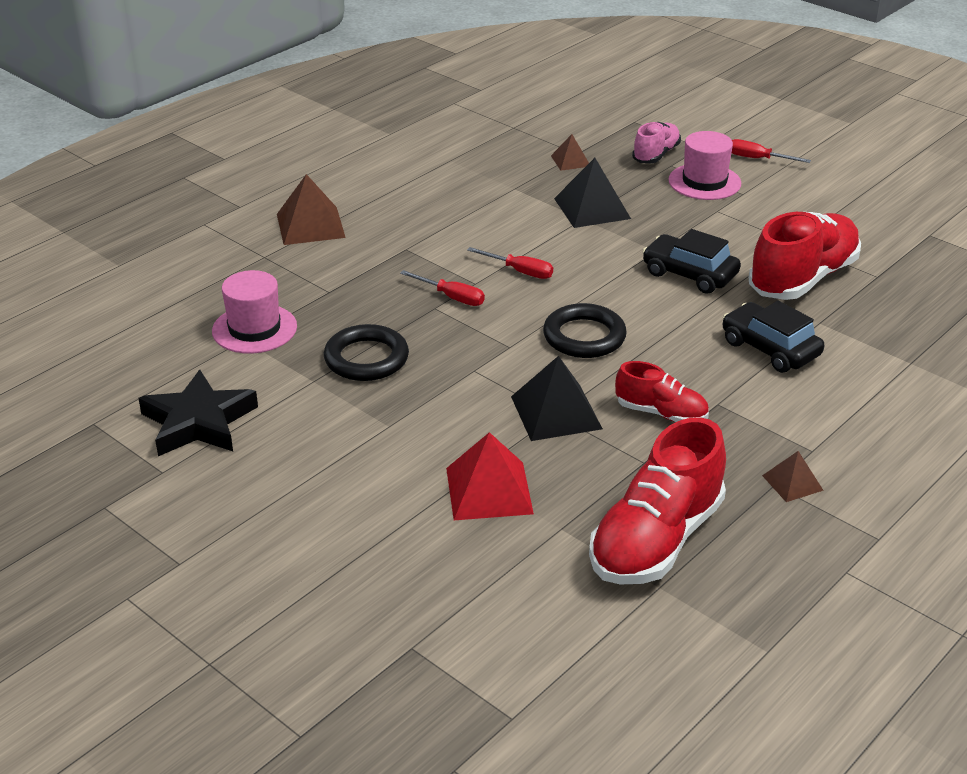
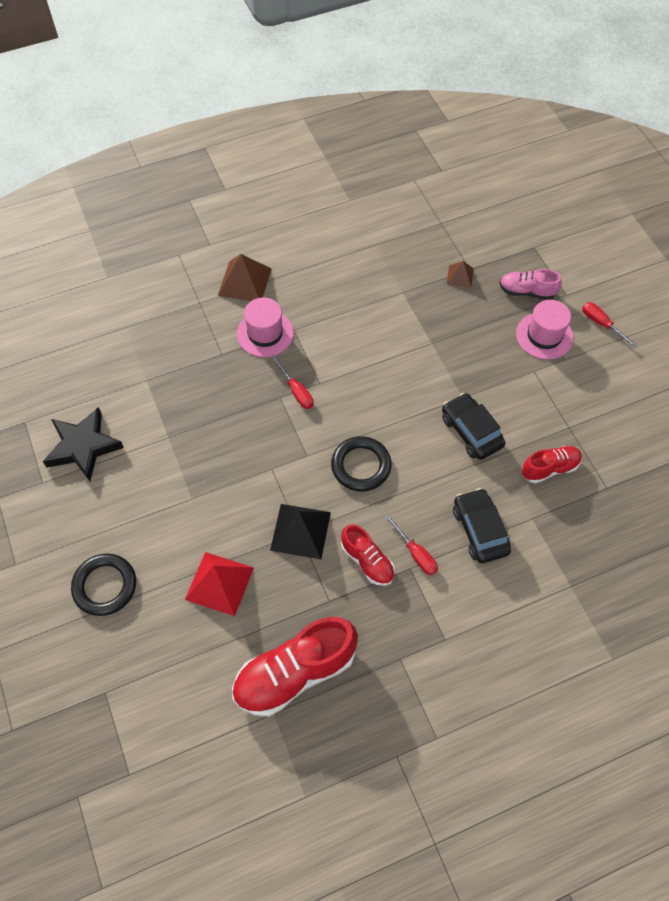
camera: 25 degrees right, 25 degrees up
(254, 329) = (158, 373): pink hat -> pink hat (265, 333)
(366, 358) = (211, 430): black ring -> black ring (105, 586)
(519, 271) = (356, 382): red screwdriver -> red screwdriver (416, 553)
(592, 208) = (444, 335): black pyramid -> none
(656, 155) = (527, 291): pink shoe -> pink shoe turned 135 degrees counterclockwise
(792, 482) = (413, 663): brown pyramid -> none
(802, 278) = (549, 468): red shoe -> red shoe, size x0.55

